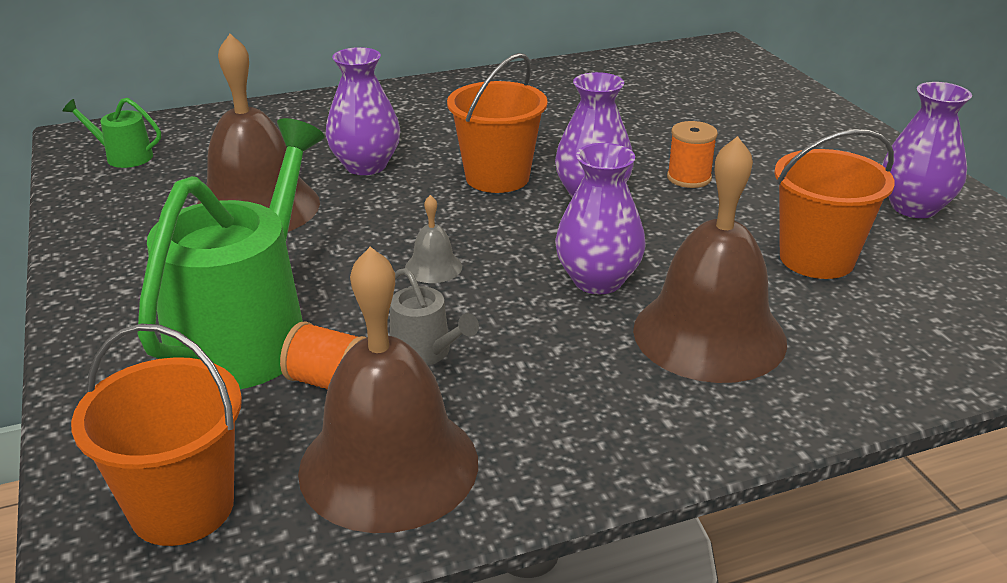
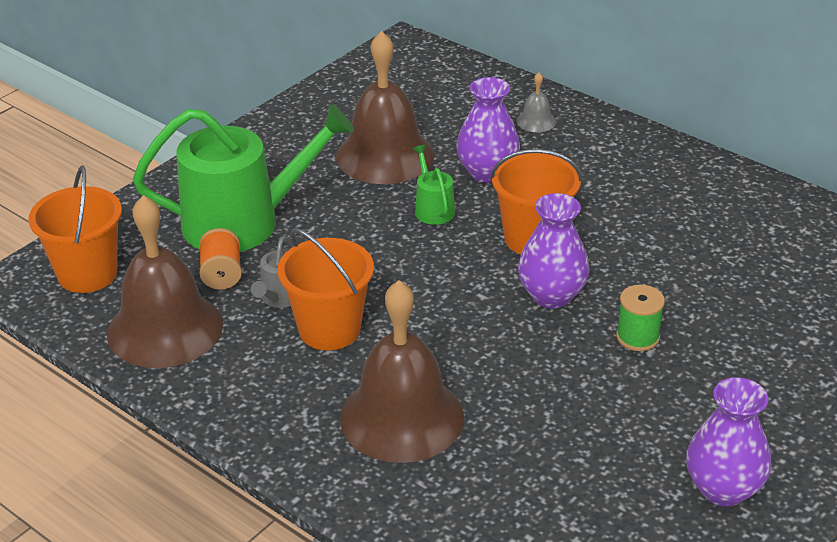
camera: 60 degrees right, 5 degrees up
(124, 157) = (396, 73): green watering can -> green watering can (433, 209)
(433, 267) = (378, 260): grey bell -> grey bell (536, 121)
(597, 280) = (427, 341): purple vase -> none
(689, 178) = (637, 337): orange spool -> green spool
(816, 259) = (565, 447): orange bucket -> orange bucket (329, 329)

